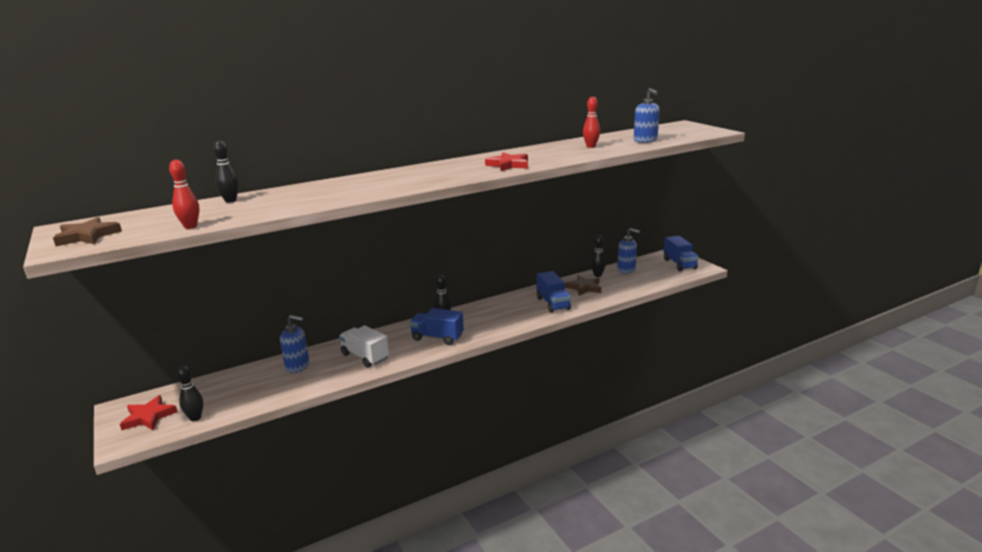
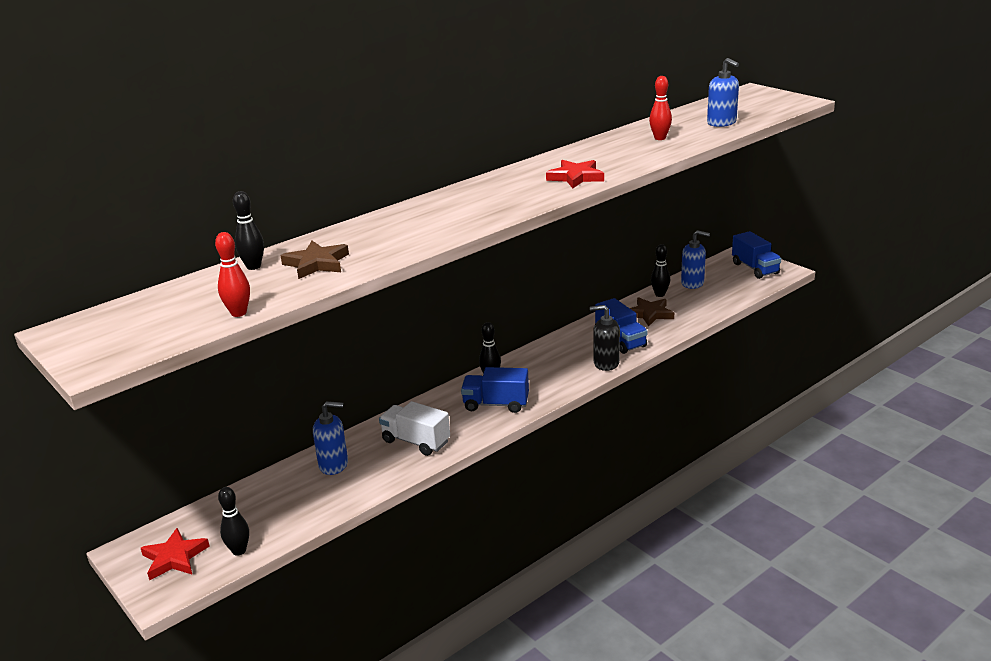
camera: 10 degrees left, 5 degrees up
(87, 236) = (110, 341): brown star -> brown star (316, 263)
(534, 318) = (606, 363): none -> black soap dispenser

